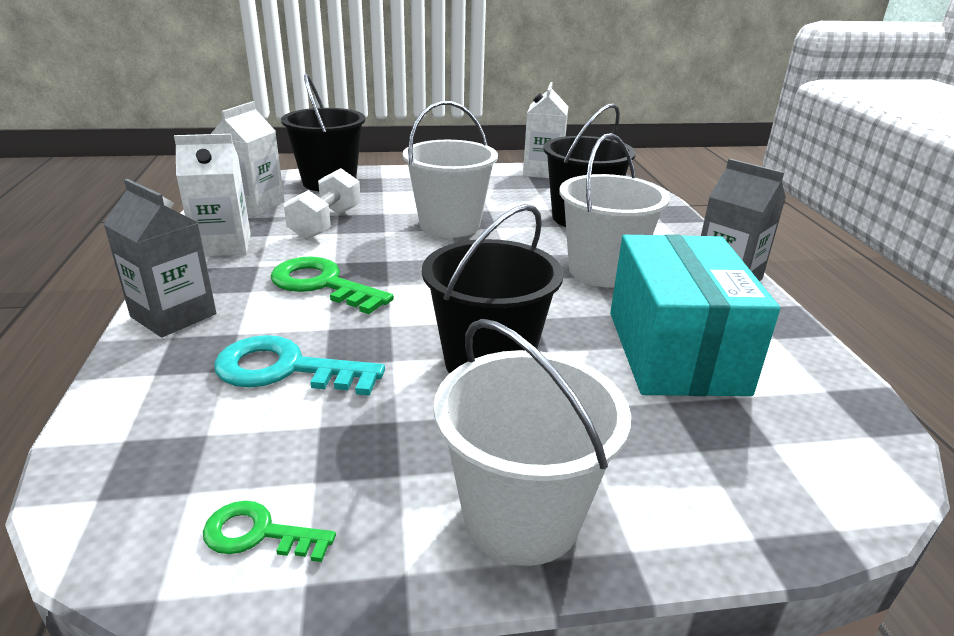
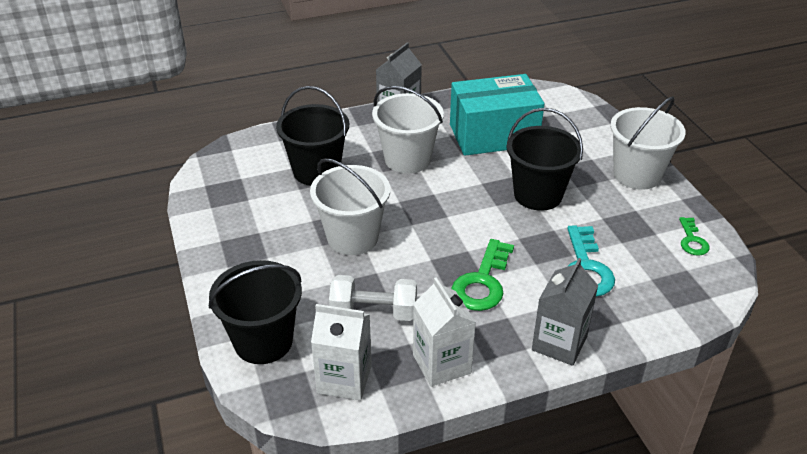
camera: 100 degrees left, 10 degrees up
(543, 172) = (203, 198): white carton -> none

